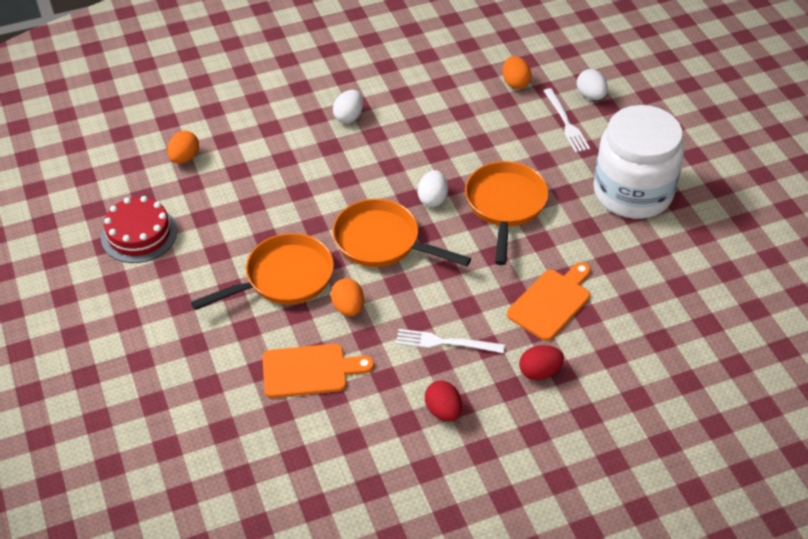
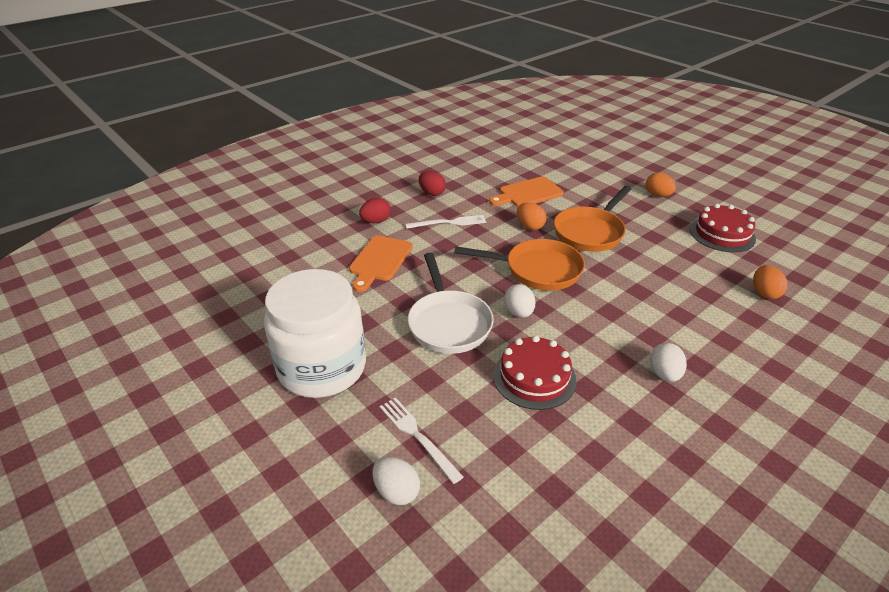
camera: 160 degrees right, 10 degrees down
(455, 140) = (534, 377): none -> red cake
(505, 205) = (448, 323): orange pan -> white pan
(515, 83) = (506, 482): orange egg -> orange egg (657, 195)

